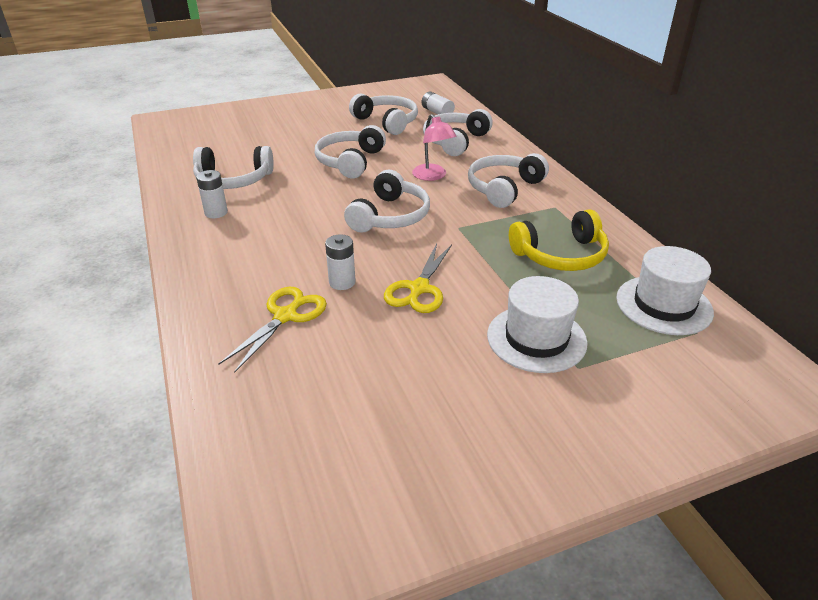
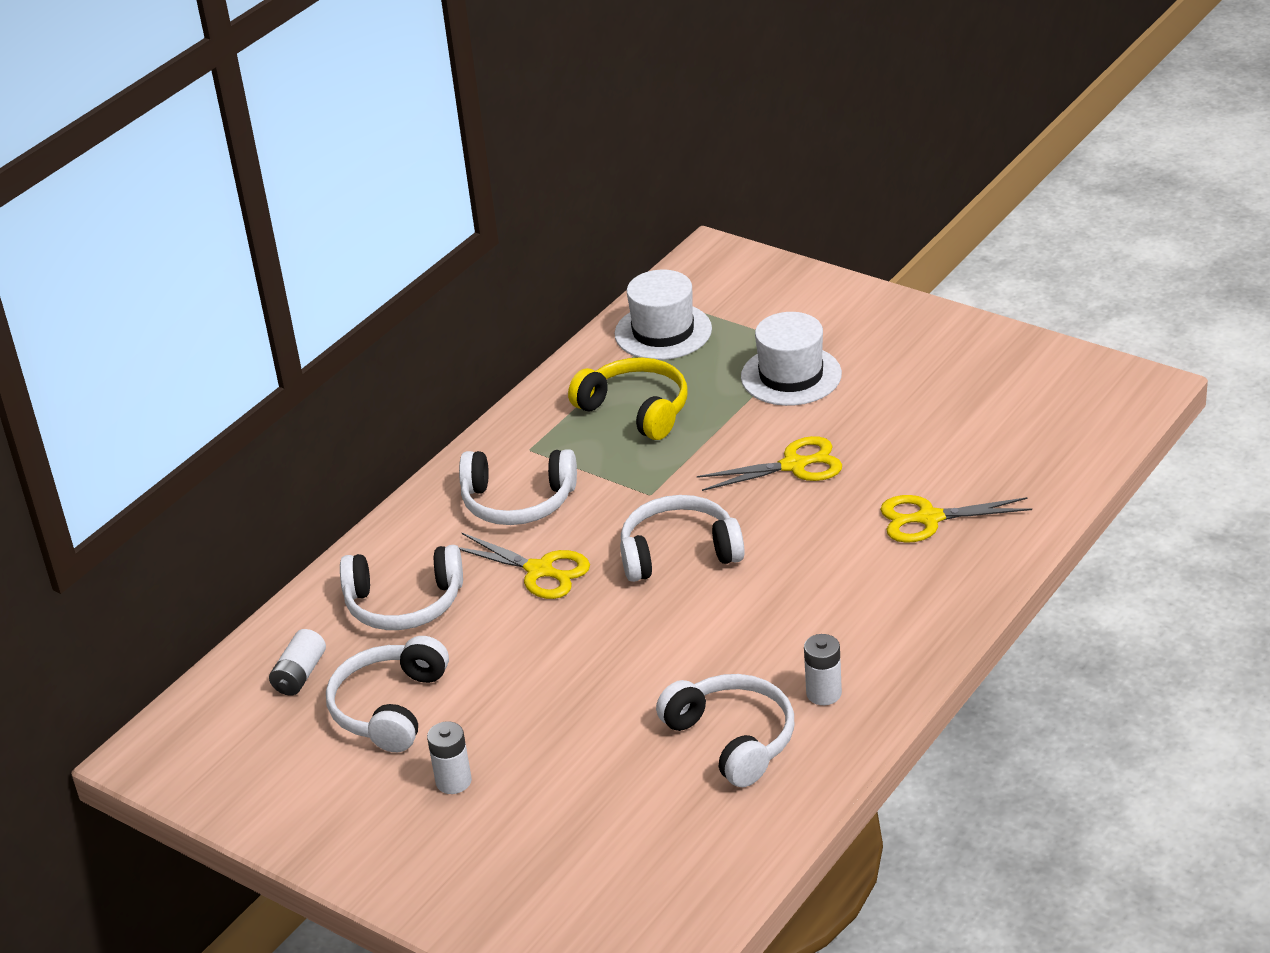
camera: 120 degrees left, 0 degrees up
(342, 282) = (840, 515): white battery -> white battery (453, 781)
(350, 161) = (568, 665): white headphones -> none
(433, 176) = (540, 571): pink lamp -> yellow scissors

